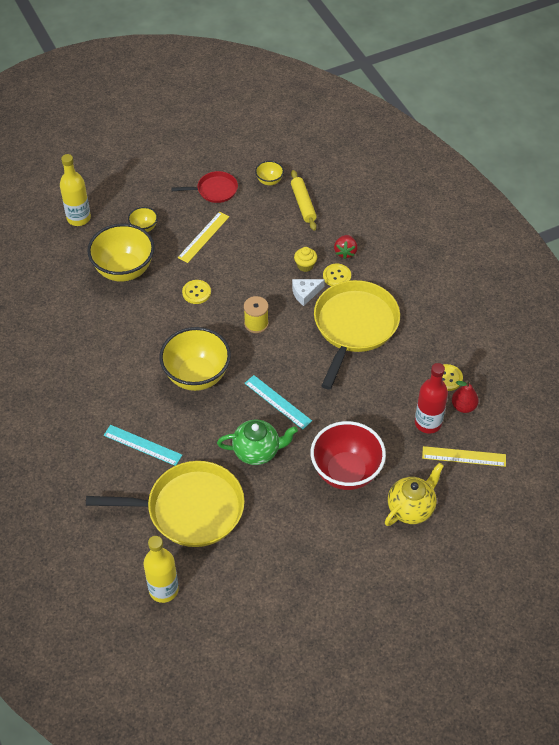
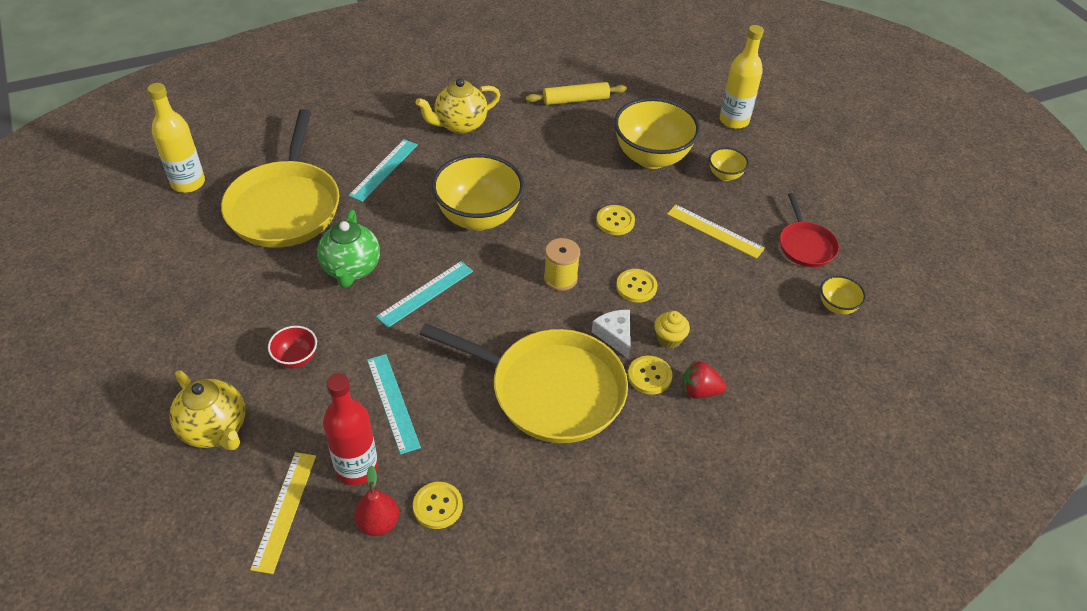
camera: 90 degrees right, 5 degrees down
(83, 397) = (460, 125): none -> yellow teapot
(260, 281) = (636, 287): none -> yellow button
(303, 204) = (795, 345): yellow rolling pin -> yellow rolling pin (576, 100)
(346, 472) = (296, 359): red bowl -> red bowl, size x0.46
(375, 410) = (393, 402): none -> turquoise ruler

